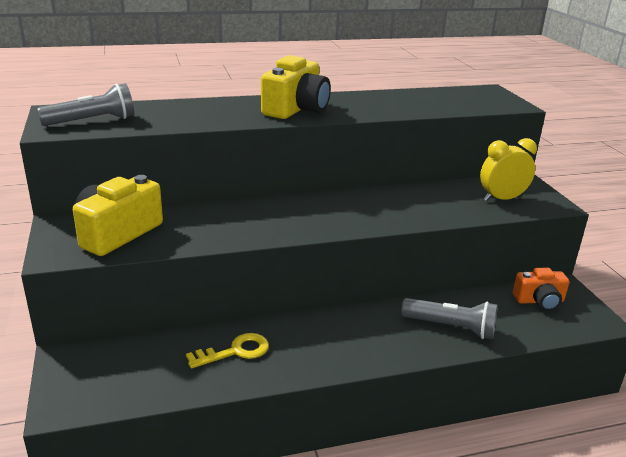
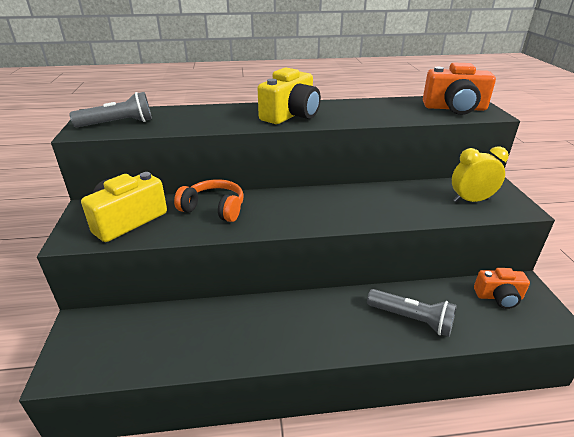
camera: 10 degrees right, 5 degrees up
(217, 217) = (214, 209): none -> orange headphones
(235, 351) = (215, 329): yellow key -> none
(476, 100) = (454, 108): none -> orange camera

